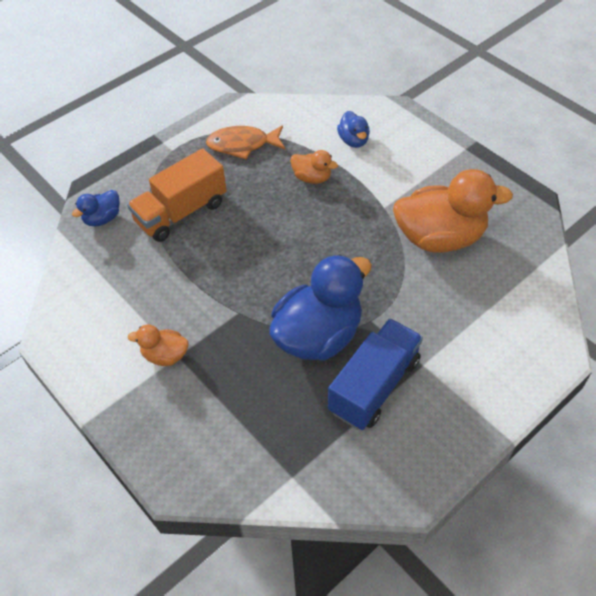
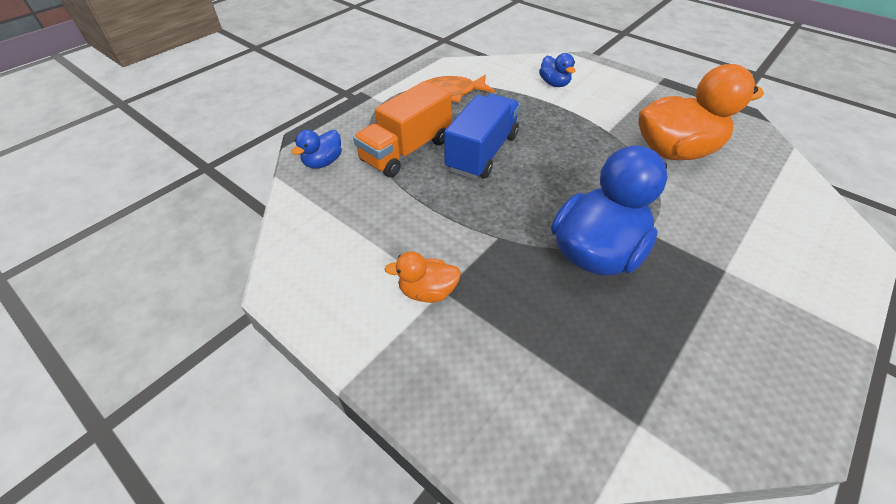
camera: 10 degrees left, 5 degrees down
(312, 178) = (528, 113): orange duck -> none
(374, 386) = (685, 298): blue truck -> blue truck (482, 153)

